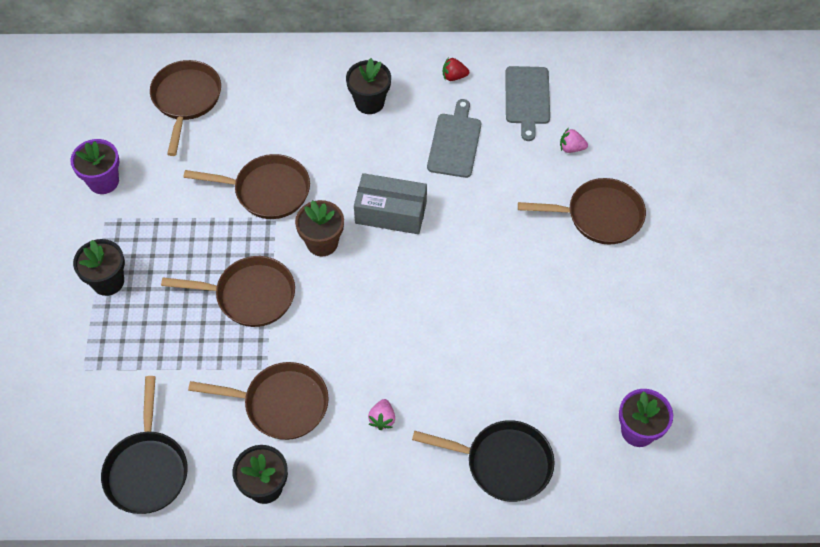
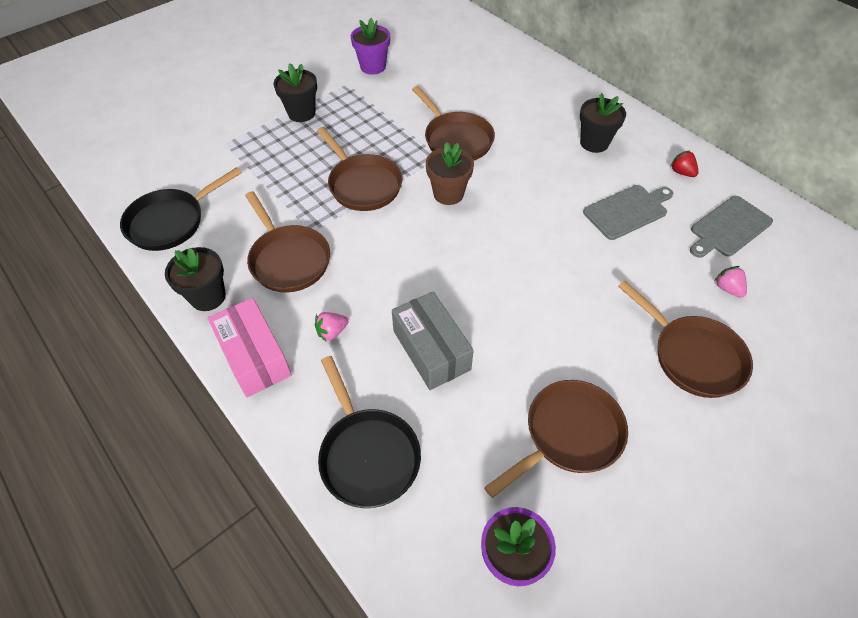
camera: 50 degrees right, 5 degrees down
(186, 100) = (476, 62): brown pan -> brown pan (568, 435)
(357, 486) = (254, 356): none -> pink box
(391, 212) = (519, 214): grey box -> grey box (431, 350)

